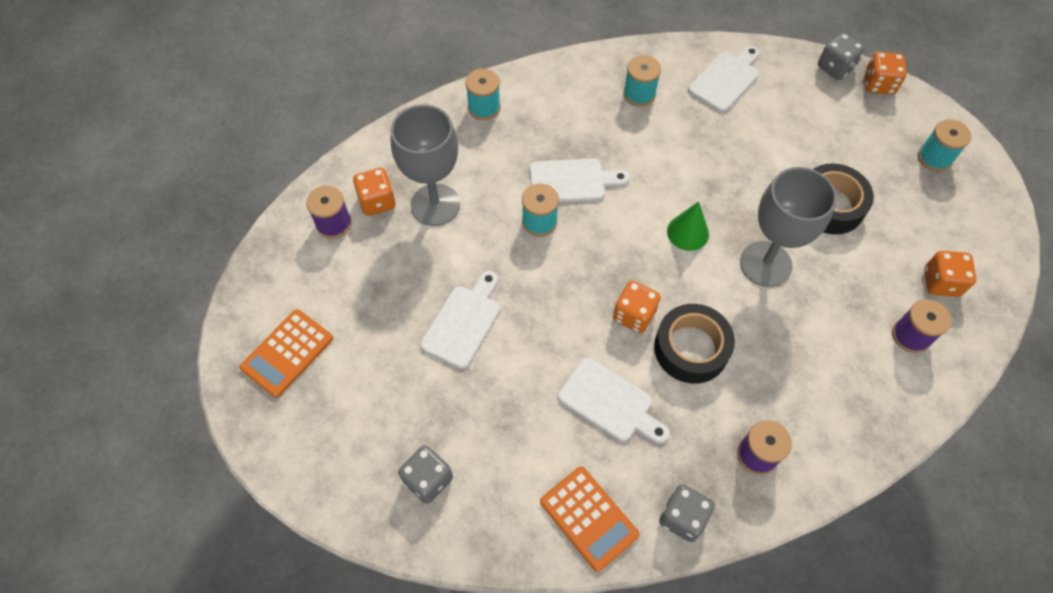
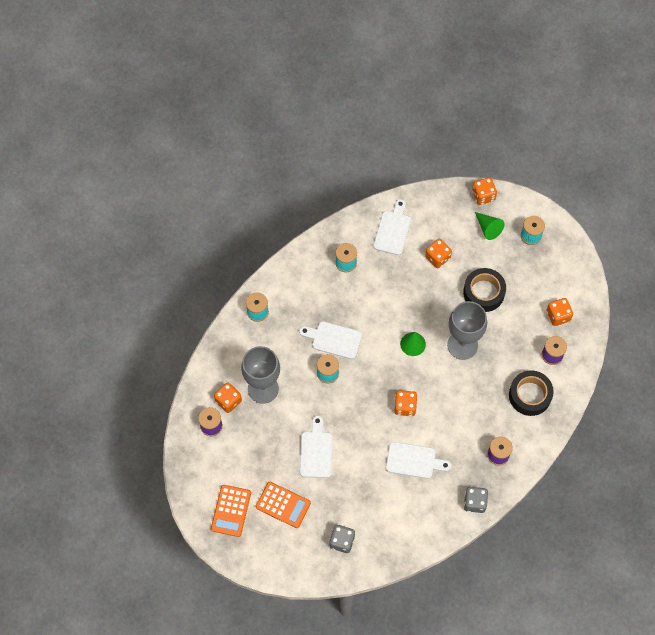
camera: 25 degrees left, 5 degrees up
(572, 181) = (333, 339): white cutting board -> white cutting board turned 135 degrees counterclockwise
(588, 518) = (430, 524): orange calculator -> orange calculator (283, 505)
(691, 348) = (442, 412): black tape -> black tape (530, 395)
(777, 135) = (437, 257): none -> orange dice
(835, 67) = (454, 194): grey dice -> none
(870, 126) = (488, 228): none -> green cone

